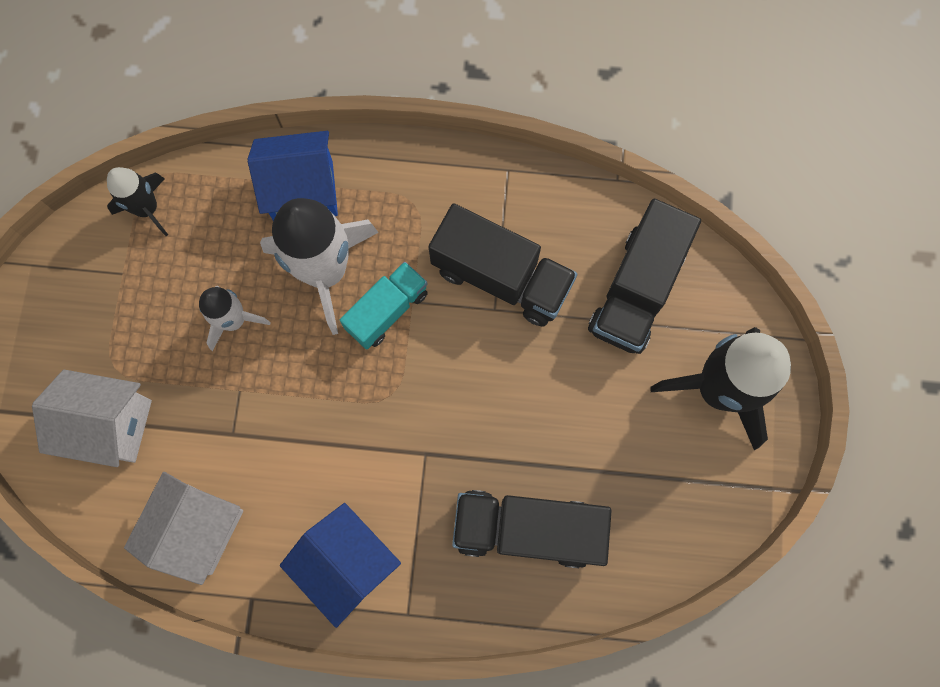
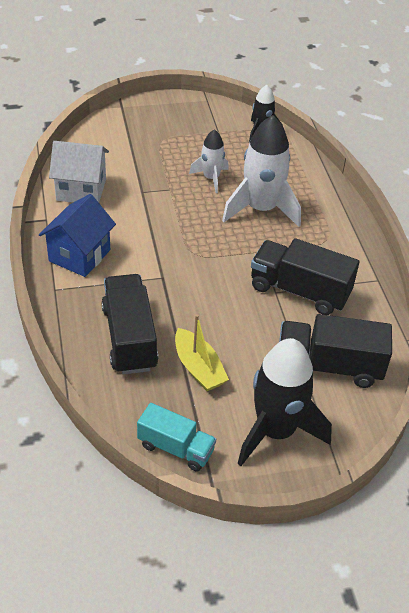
camera: 70 degrees right, 30 degrees down
(111, 425) = (129, 146): white house -> none
(303, 191) = (307, 190): blue house -> none
(387, 311) = (249, 241): turquoise truck -> turquoise truck (176, 448)
(501, 277) = (299, 291): black truck -> black truck turned 105 degrees clockwise
(601, 452) = (198, 368): none -> yellow boat

